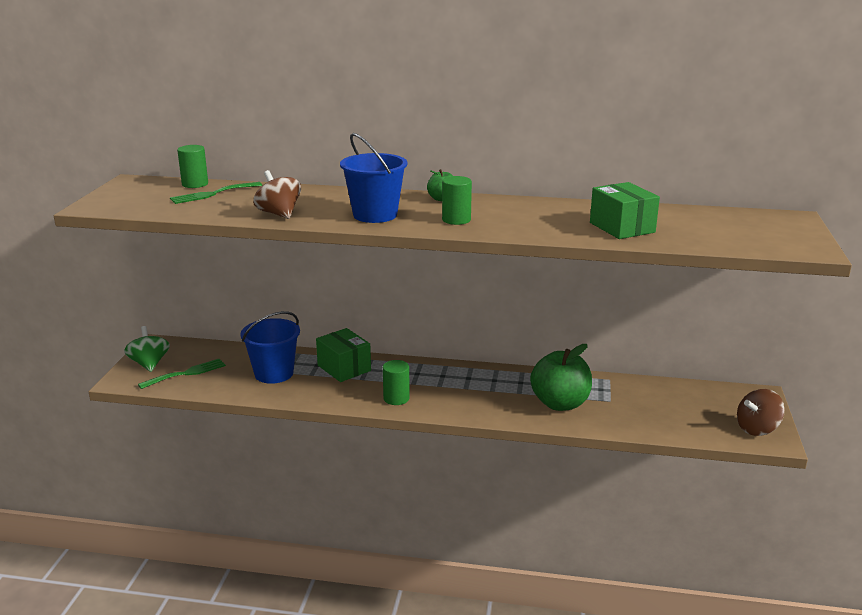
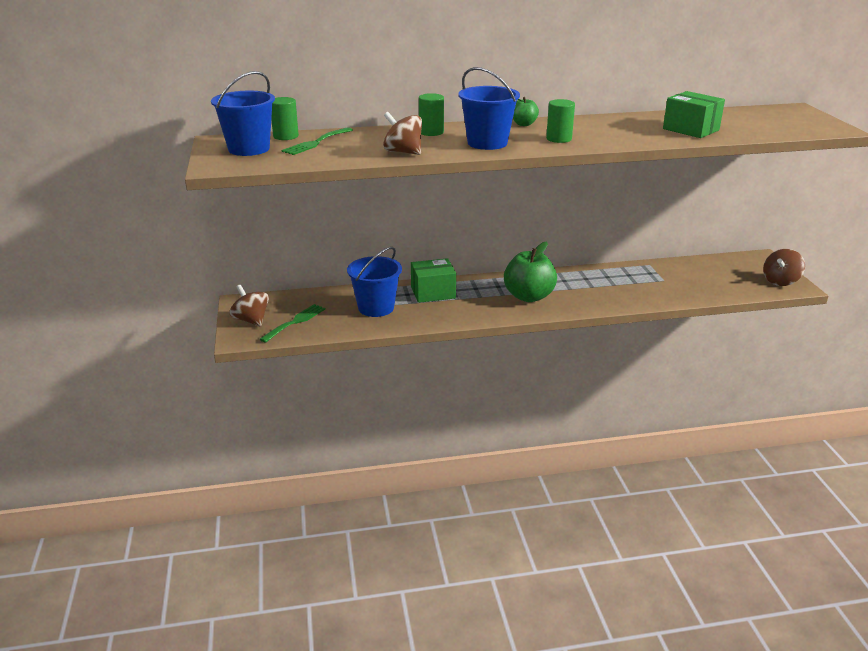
camera: 20 degrees left, 5 degrees up
(145, 193) = (249, 149): none -> blue bucket
(149, 364) = (251, 320): green spinning top -> brown spinning top
(344, 368) = (433, 293): green box -> green box turned 45 degrees counterclockwise
(396, 398) = (499, 308): green cylinder -> green cylinder (431, 132)
(560, 403) = (629, 289): green apple -> green apple (528, 296)

